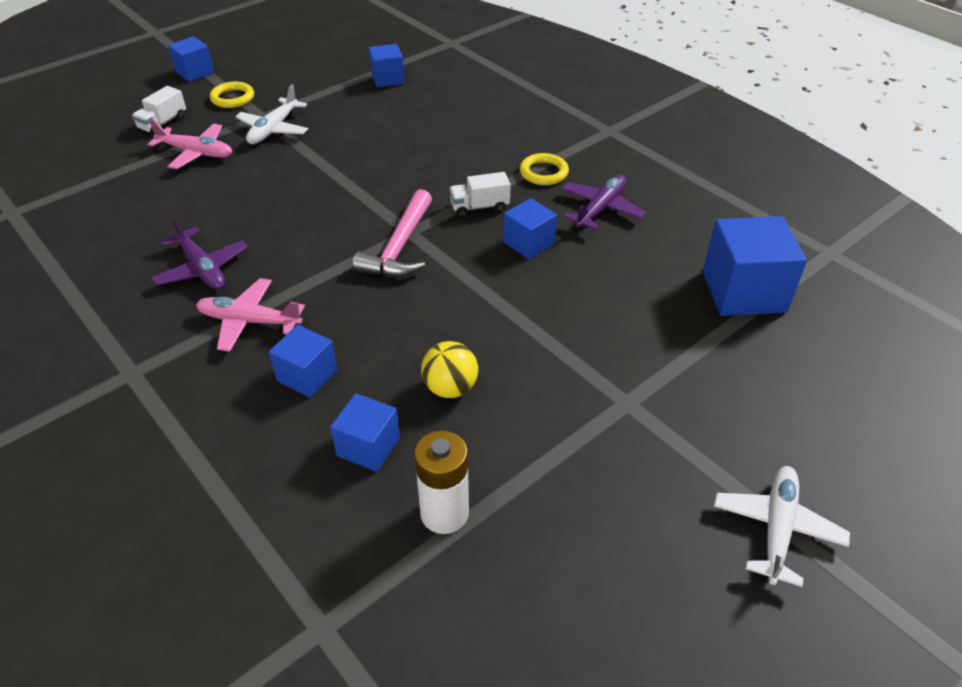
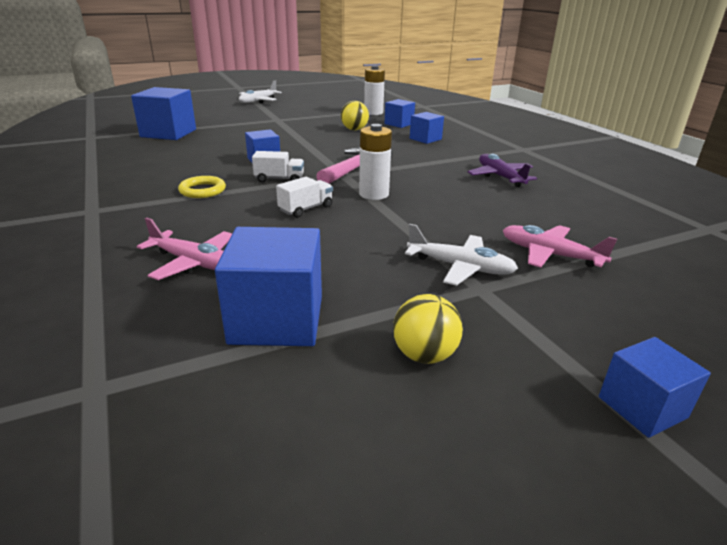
camera: 165 degrees left, 15 degrees down
(163, 123) = (623, 300): white truck -> white truck (306, 209)
(232, 98) = (534, 326): yellow ring -> none
(249, 321) = (460, 155): pink plane -> pink plane (194, 263)
(273, 129) = (460, 267): white plane -> white plane turned 75 degrees clockwise
(299, 76) = (424, 355): none -> yellow ball
(361, 201) = (374, 194): none -> white battery
(387, 79) = (277, 320): blue cube -> blue cube, size x1.71
(600, 209) = (191, 167): purple plane -> none

